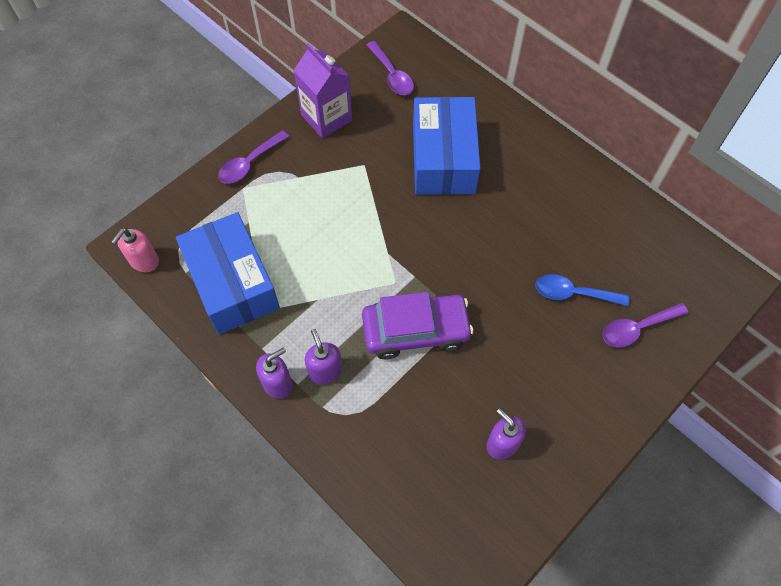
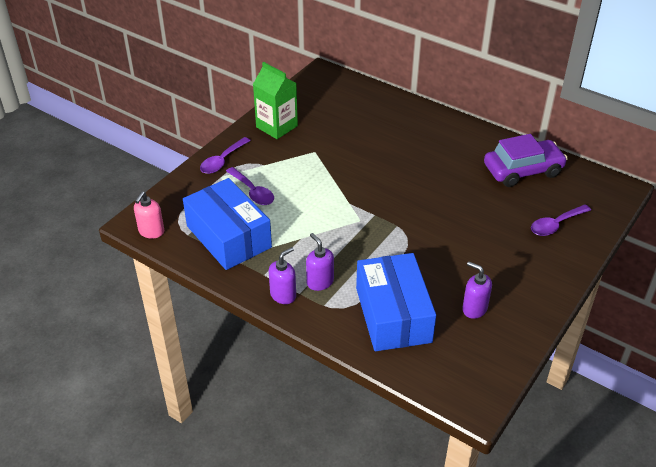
camera: 10 degrees left, 20 degrees down
(326, 118) = (276, 126): purple carton -> green carton
(392, 75) = (321, 96): purple spoon -> purple spoon (253, 192)
(416, 331) = (385, 248): purple car -> purple car (523, 170)
(443, 159) = (376, 141): blue box -> blue box (393, 315)
(573, 293) = (501, 210): blue spoon -> none

